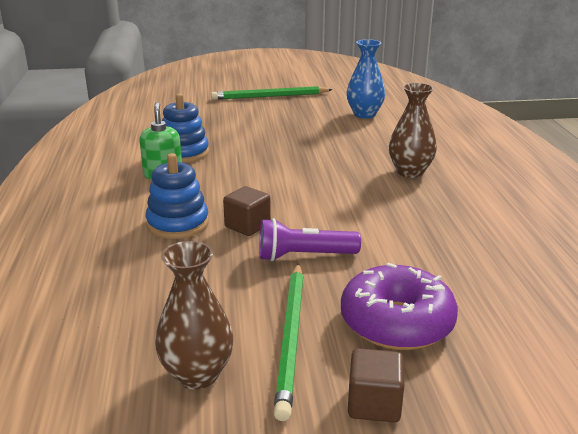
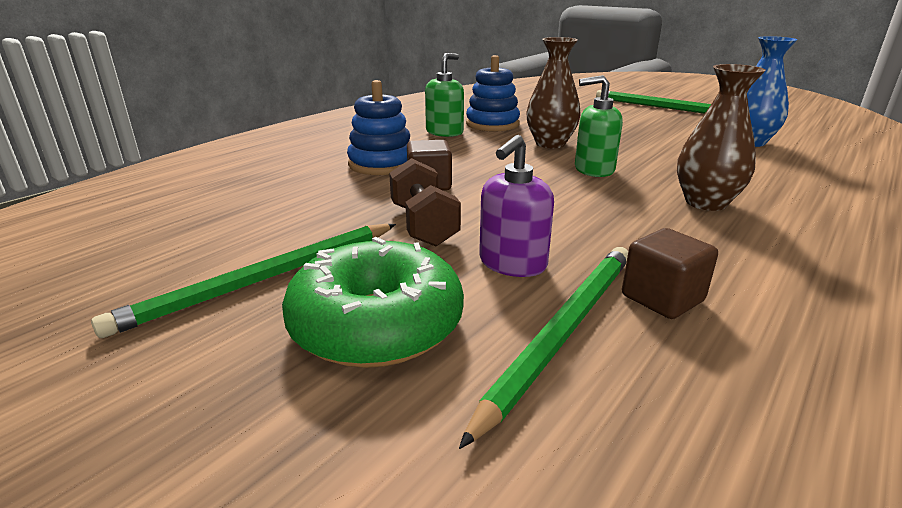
camera: 45 degrees right, 0 degrees up
(197, 375) = (150, 264): brown vase -> brown vase (550, 144)
(304, 256) = (423, 225): purple flashlight -> brown dumbbell
(321, 170) = (593, 170): none -> green soap dispenser
(374, 404) = (181, 382): brown cube -> brown cube (662, 298)
(391, 255) = (512, 263): none -> purple soap dispenser
(396, 322) = (376, 325): purple donut -> green donut
(469, 277) = (562, 331): none -> green pencil

